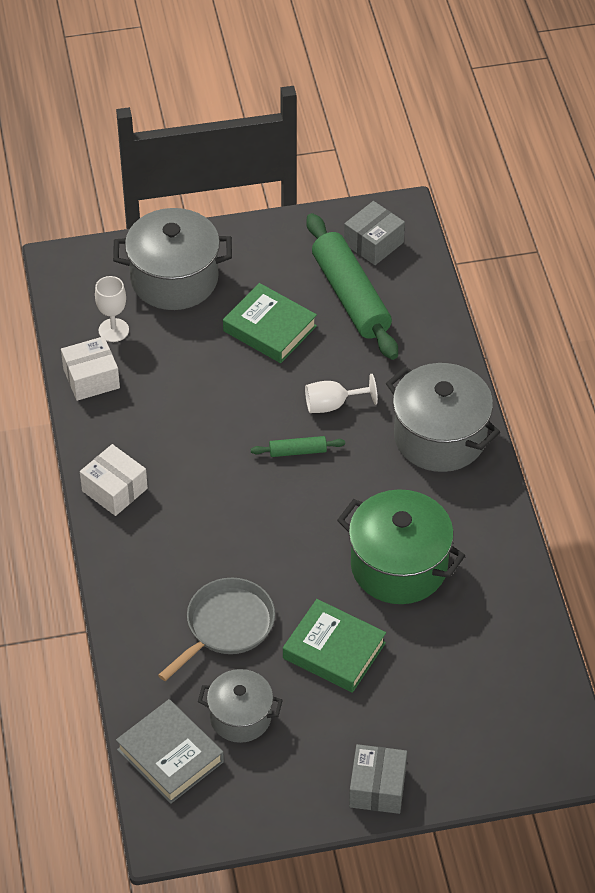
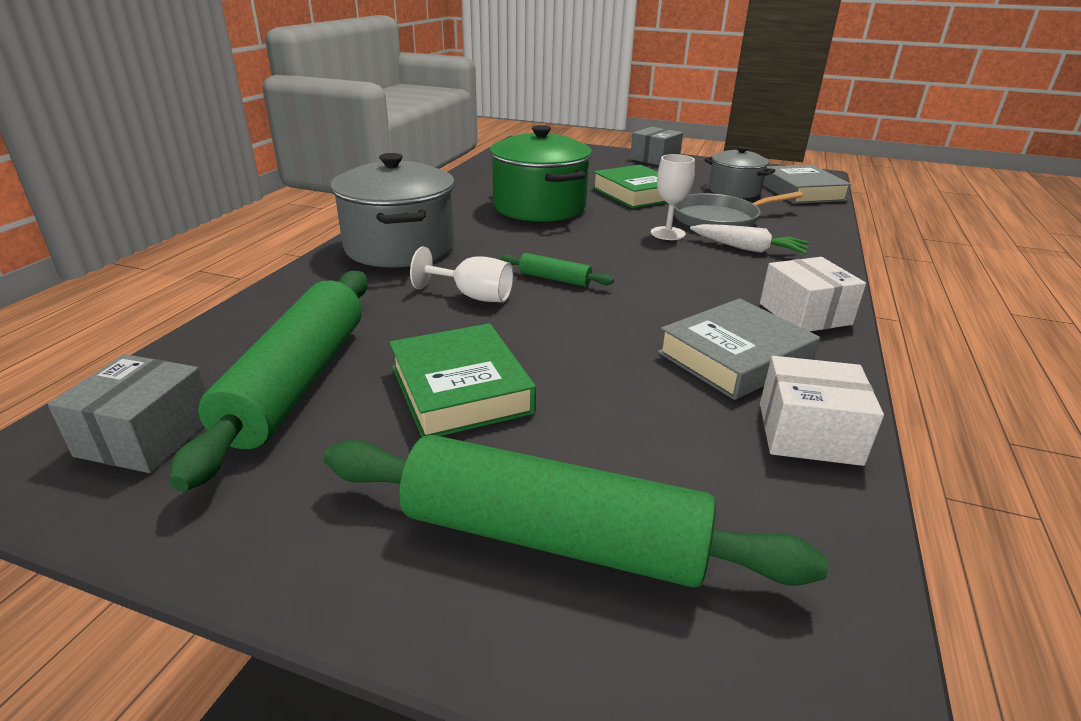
camera: 150 degrees left, 20 degrees down
(113, 330) = (738, 491): white goblet -> white goblet (667, 233)
(144, 420) = (734, 357): none -> grey book
(174, 279) = (553, 538): grey pot -> green rolling pin
(181, 573) = (748, 249): none -> white carrot
(373, 243) = (146, 436): grey box -> grey box turned 60 degrees counterclockwise

